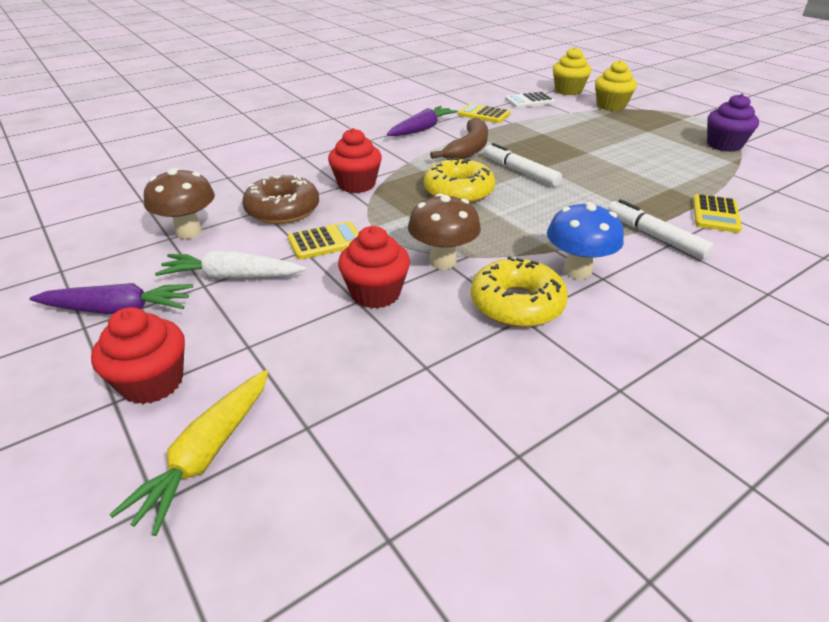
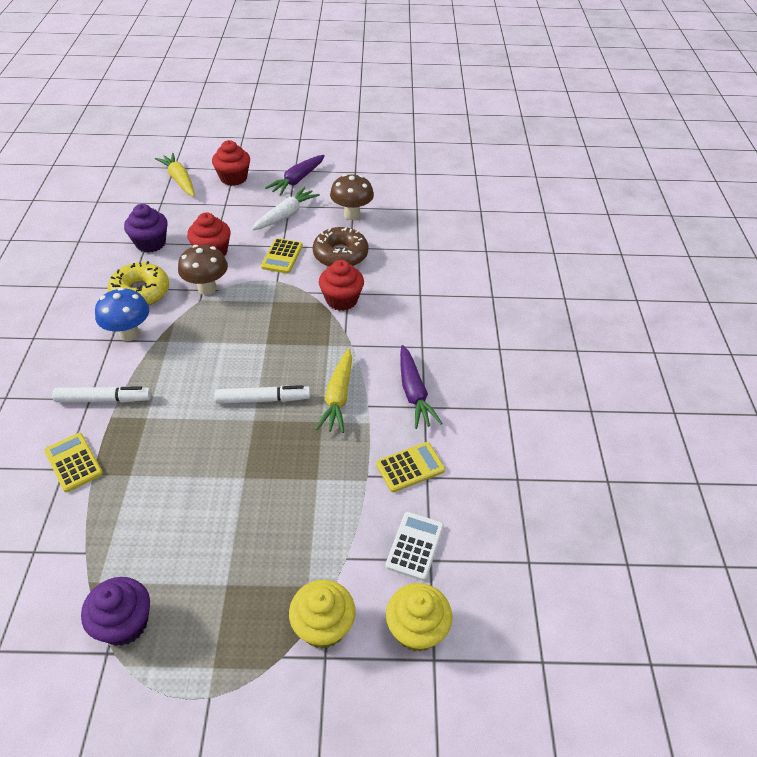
camera: 125 degrees right, 10 degrees up
(422, 361) = (150, 243): none -> purple cupcake
(458, 191) = (274, 343): yellow donut -> none
(468, 149) = (338, 397): brown banana -> yellow carrot

